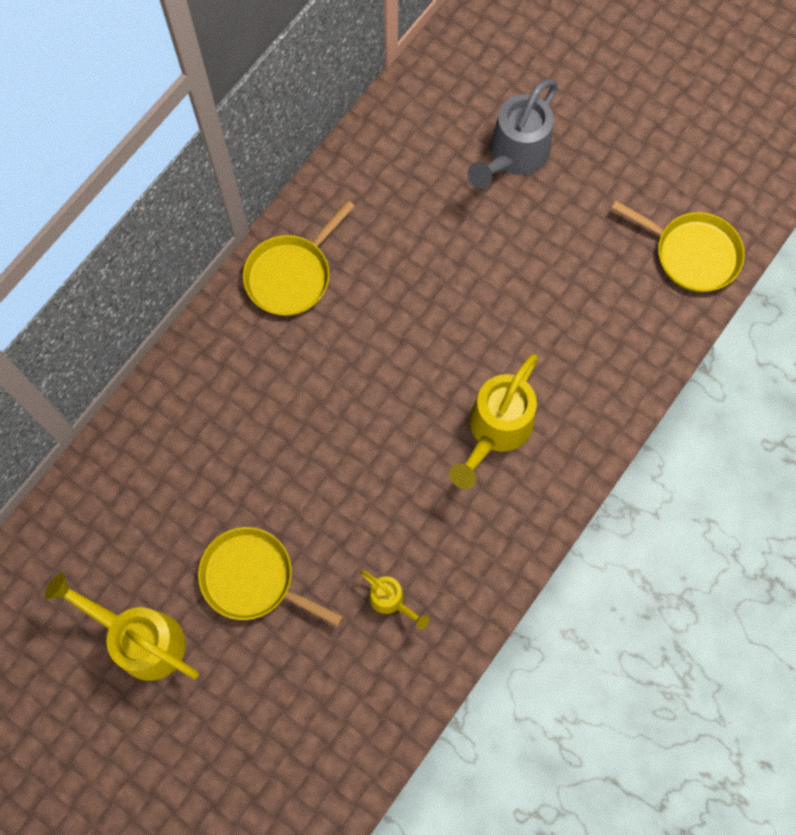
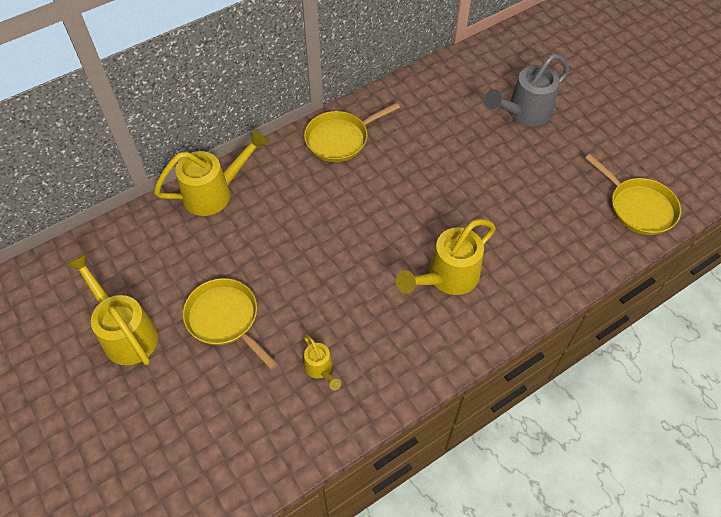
camera: 20 degrees right, 15 degrees down
(162, 411) = (214, 193): none -> yellow watering can

